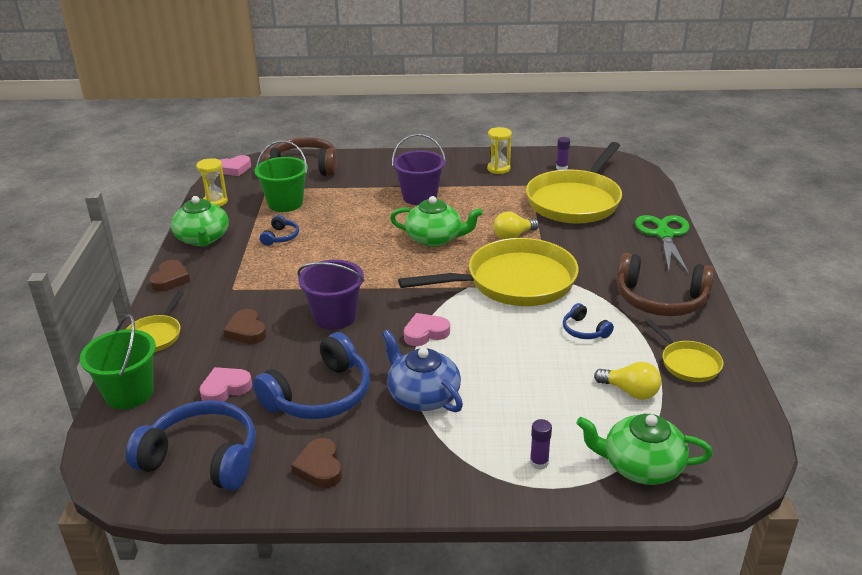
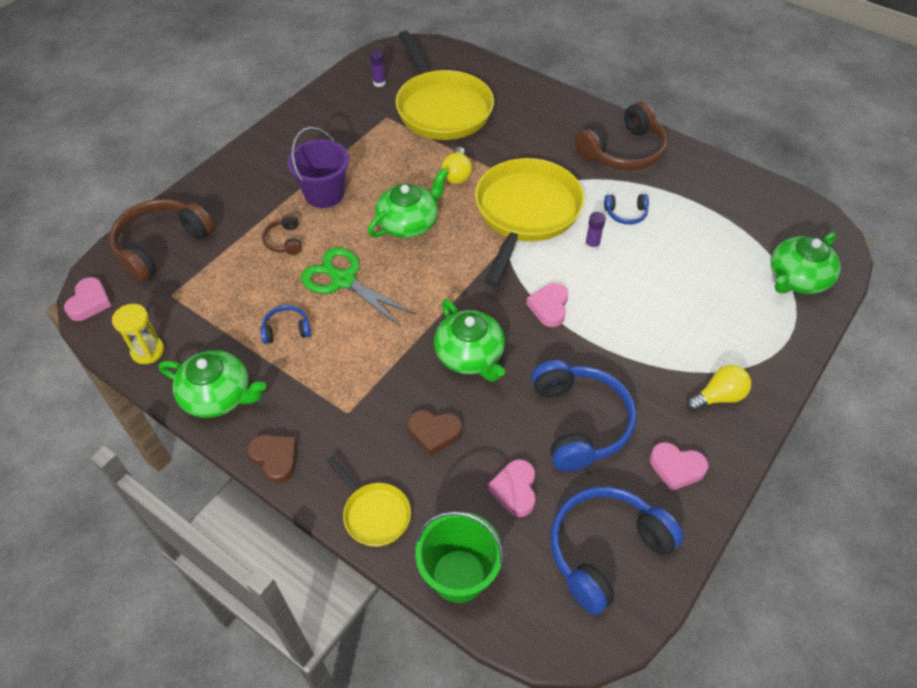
camera: 55 degrees left, 20 degrees up
(280, 237) = (286, 329): blue headphones -> blue headphones turned 60 degrees counterclockwise
(285, 203) = (221, 295): green bucket -> none
(320, 467) = (676, 468): brown heart -> pink heart
(335, 317) = (470, 355): purple bucket -> green teapot
(357, 202) = (284, 241): none -> brown headphones
(422, 395) = (632, 354): blue teapot -> none
(498, 169) = (335, 118): yellow hourglass -> none
(539, 463) = (759, 329): purple glue stick -> purple glue stick (592, 245)
(630, 392) = (716, 235): yellow light bulb -> yellow light bulb (718, 397)
(664, 235) = (541, 95): green scissors -> green scissors (343, 280)
(687, 363) = (707, 187): yellow pan -> none

